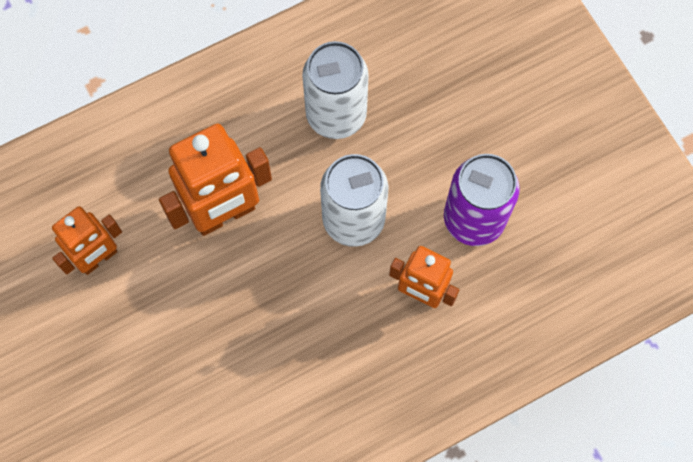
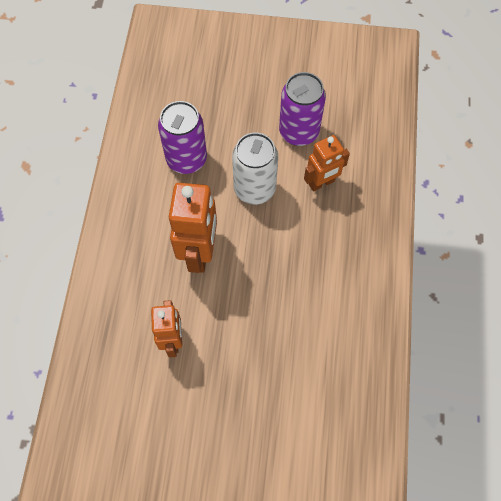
camera: 55 degrees left, 5 degrees down
(336, 115) = (186, 159): white can -> purple can

